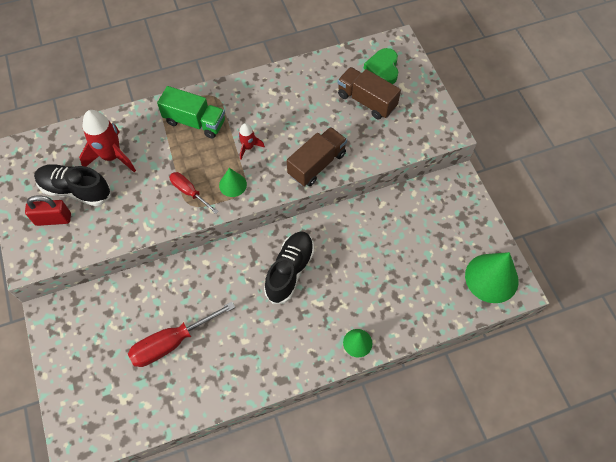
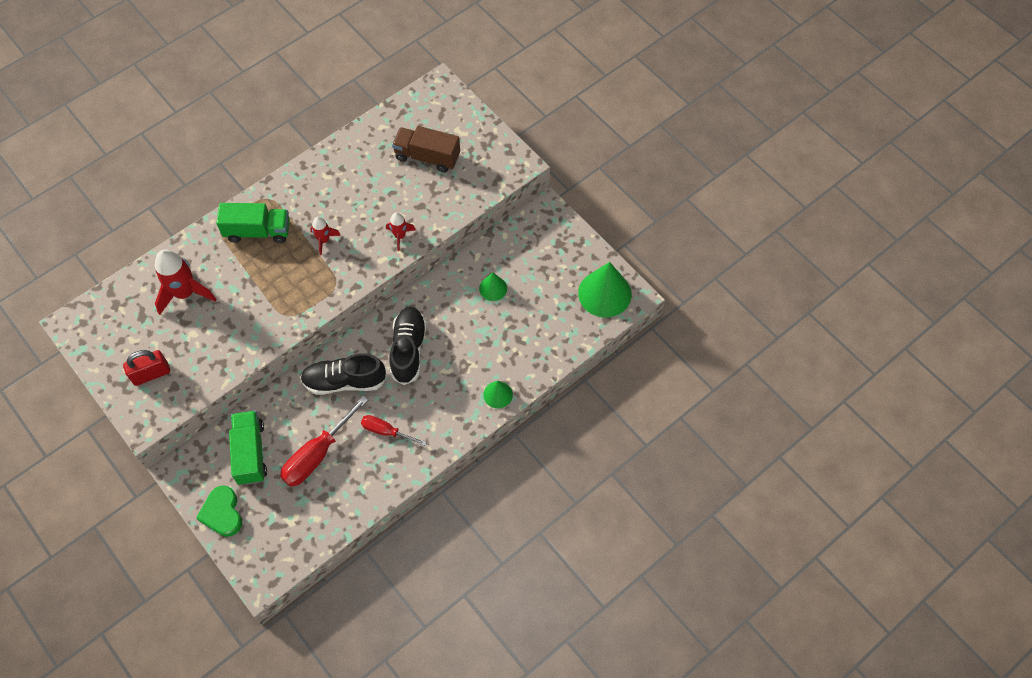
camera: 20 degrees left, 0 degrees up
(75, 190) = (162, 338): black shoe -> black shoe (344, 381)
(114, 320) = (250, 453): none -> green truck
(189, 192) = (281, 303): red screwdriver -> red screwdriver (386, 431)
(232, 185) = (322, 282): green cone -> green cone (493, 288)
(317, 164) = (400, 236): brown truck -> red rocket
(383, 69) = (432, 118): green heart -> green heart (222, 513)

